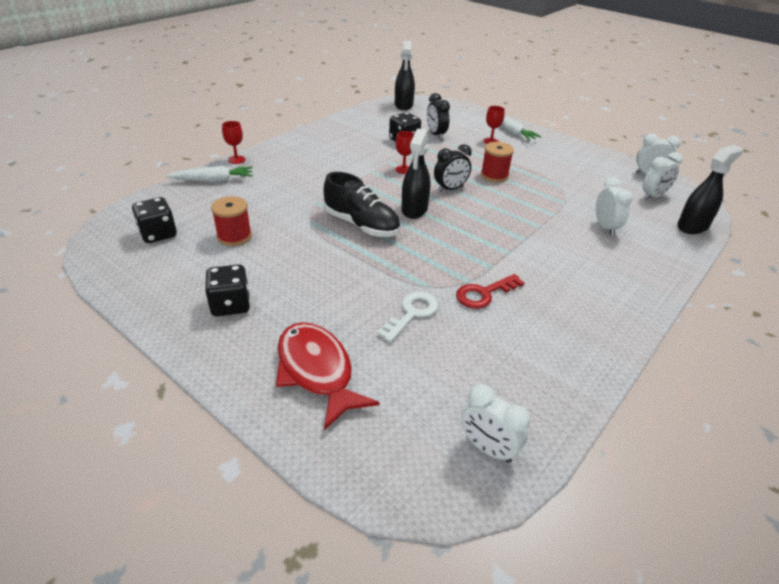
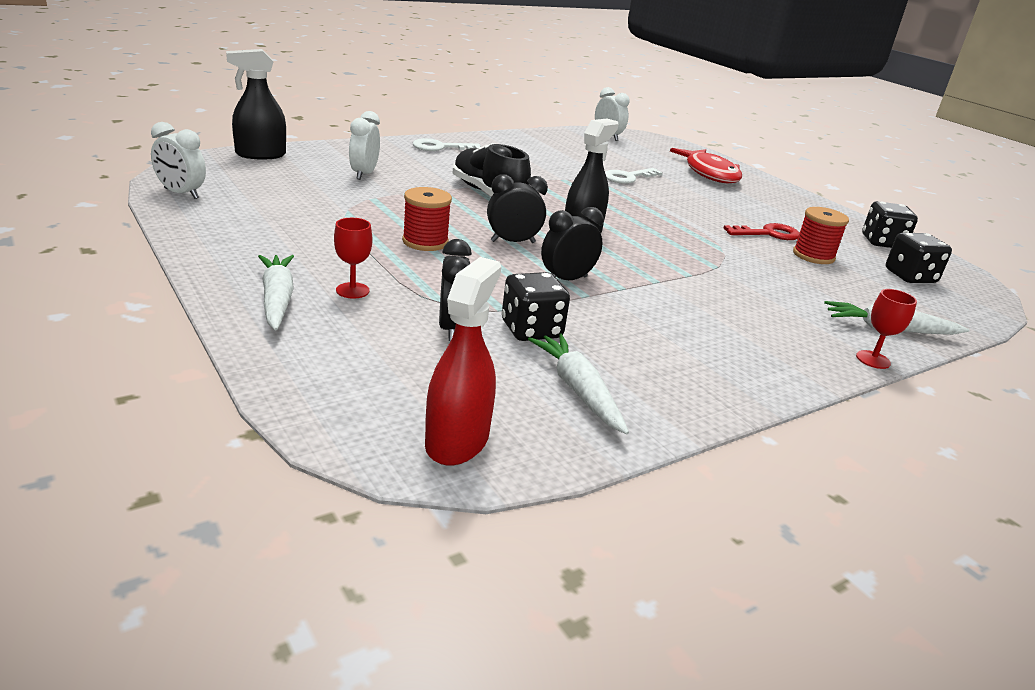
camera: 165 degrees left, 10 degrees down
(231, 305) = (790, 212): black dice -> black dice (882, 242)
(361, 225) = (657, 234): black shoe -> black shoe (488, 193)
(373, 123) = (578, 390): none -> white carrot
(403, 105) = (457, 441): black spray bottle -> red spray bottle
(403, 169) = (566, 280): red goblet -> black clock
(484, 294) = (556, 172): red key -> red key (768, 234)
(617, 298) = (440, 147): none -> white key
(653, 196) = (239, 178): white clock -> none

